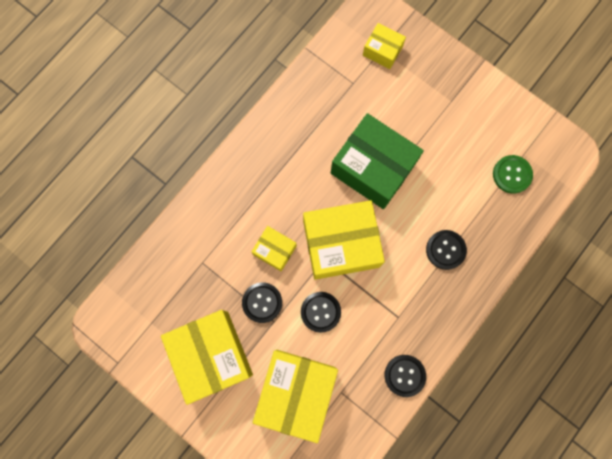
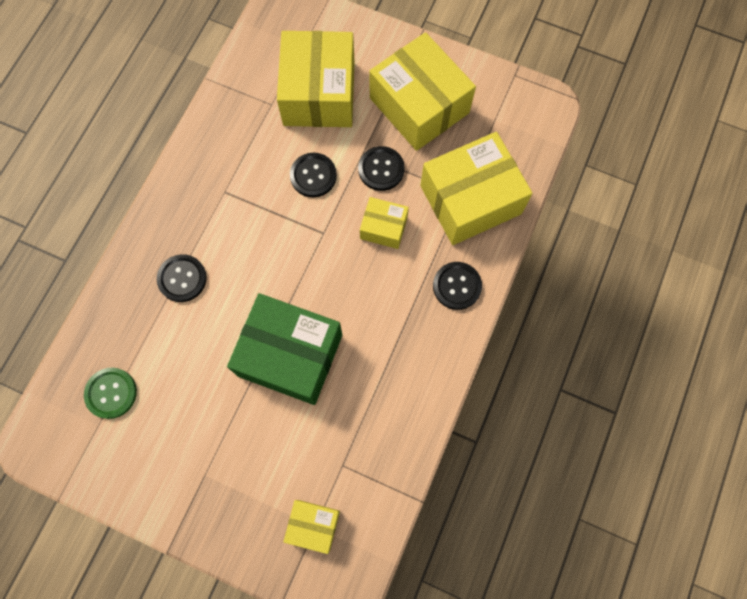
camera: 165 degrees right, 5 degrees down
(341, 244) = (308, 254): yellow box -> yellow box (470, 199)
(404, 375) = (206, 136): black button -> black button (457, 286)

